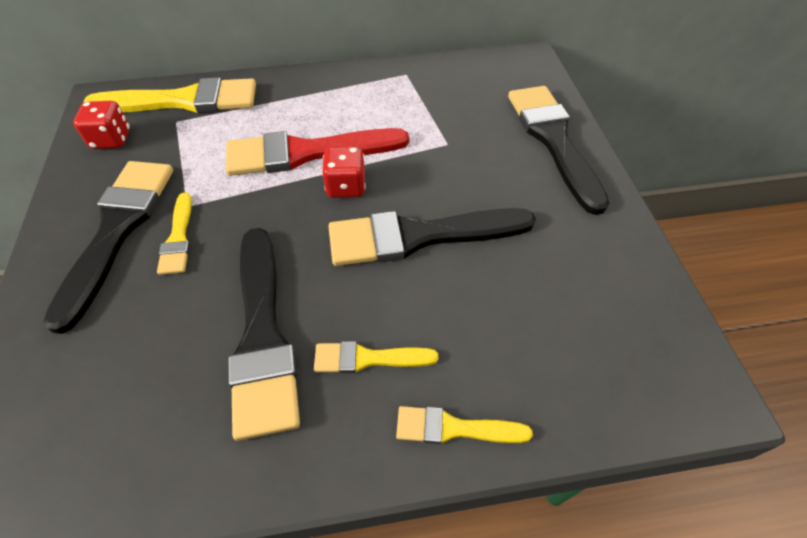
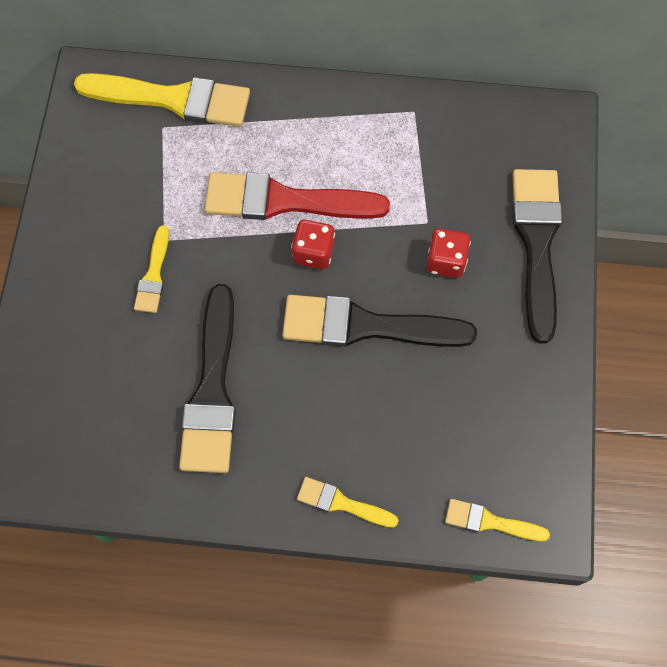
camera: 15 degrees right, 15 degrees up
(111, 140) = (99, 138): red dice -> red dice (446, 261)
(118, 230) = (102, 253): black brush -> none
(368, 358) = (291, 431): yellow brush -> yellow brush (490, 522)

